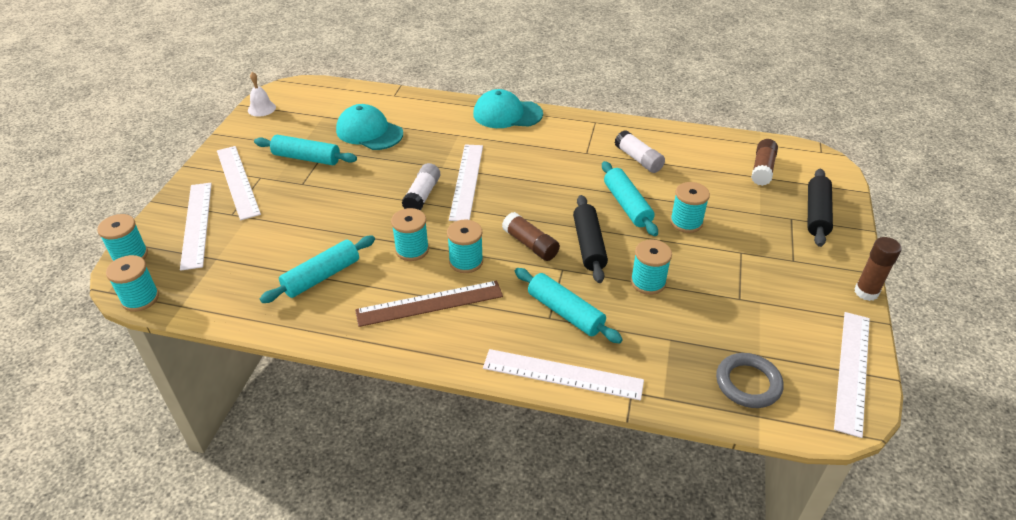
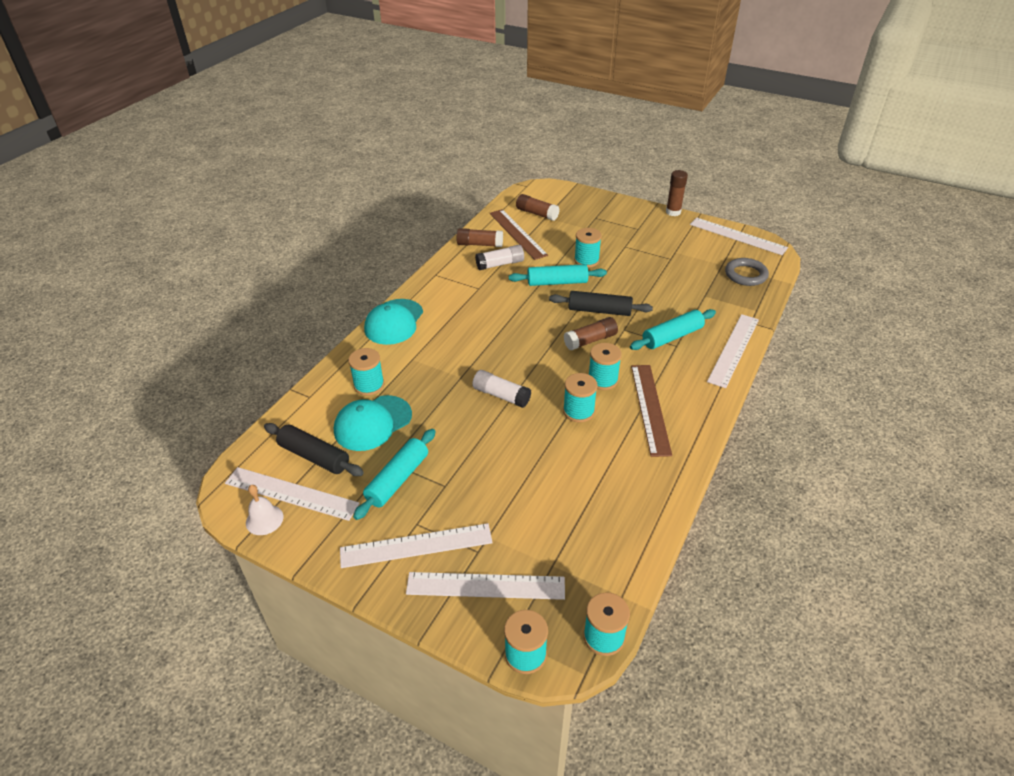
camera: 75 degrees left, 0 degrees up
(321, 276) = (601, 477): turquoise rolling pin -> none
(467, 181) = (490, 364): white ruler -> white ruler (291, 493)
(648, 282) = (647, 292): turquoise spool -> turquoise spool (369, 385)
(667, 139) = (479, 244): none -> brown glue stick
(707, 161) = (517, 234): none -> brown ruler
(816, 214) = (594, 207): black rolling pin -> black rolling pin (314, 456)

